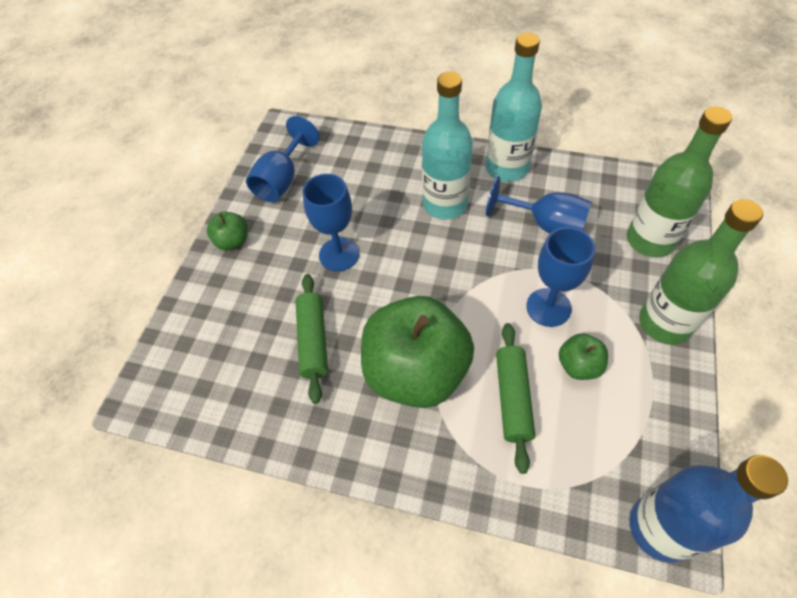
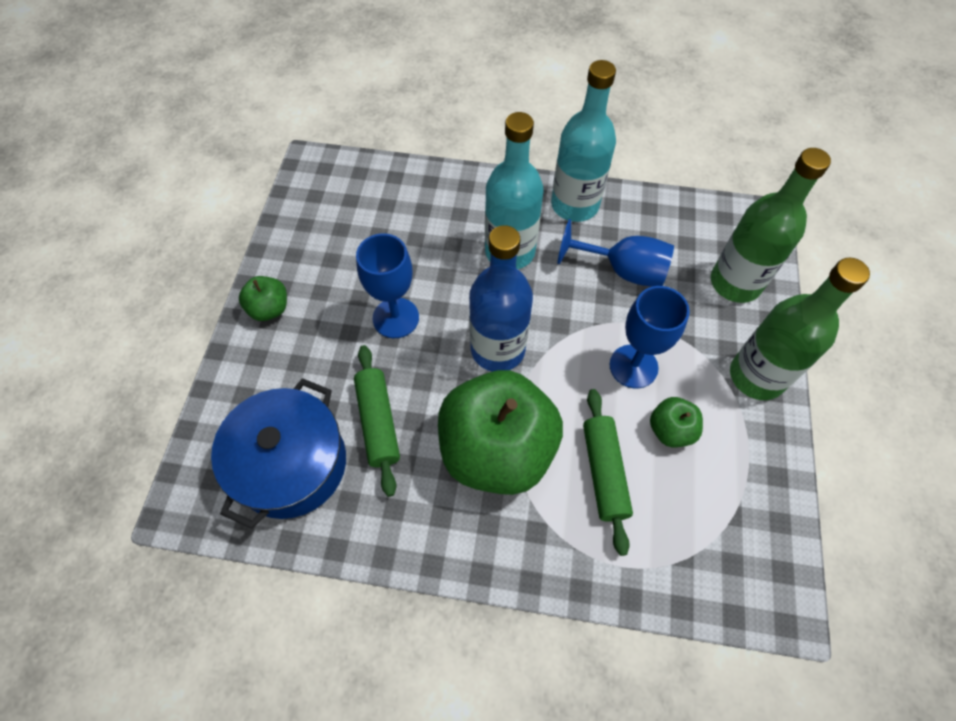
camera: 10 degrees left, 5 degrees up
(234, 371) = (291, 464): none -> blue pot
(282, 180) = (318, 230): blue goblet -> none
(660, 528) = (766, 599): blue bottle -> blue bottle (497, 349)

